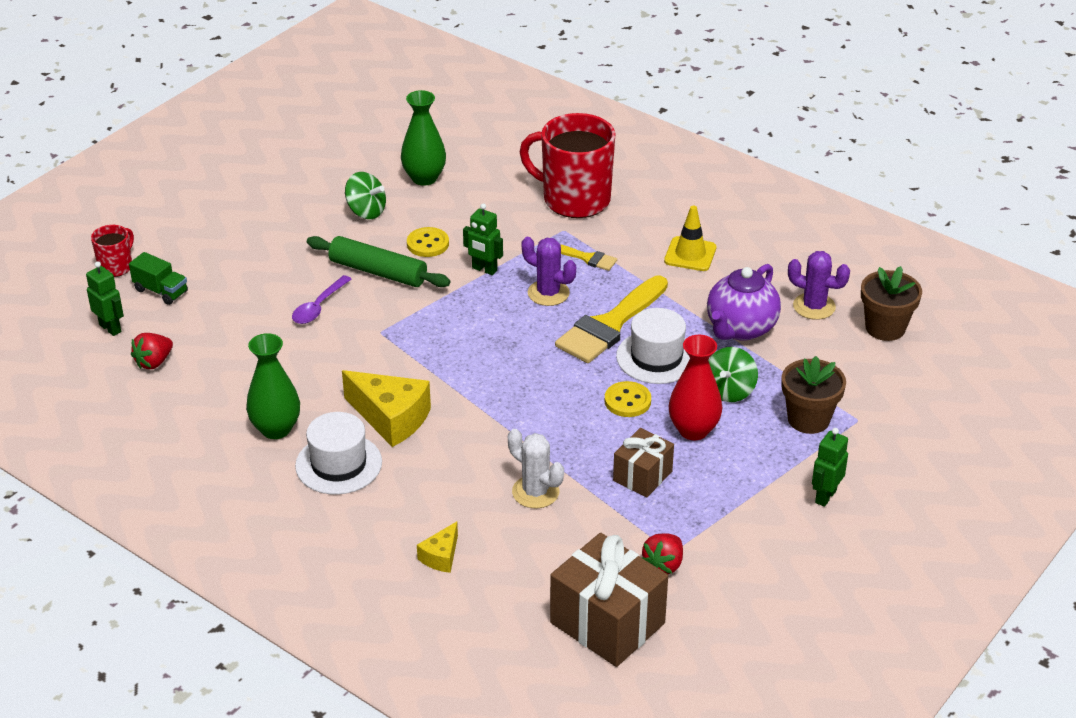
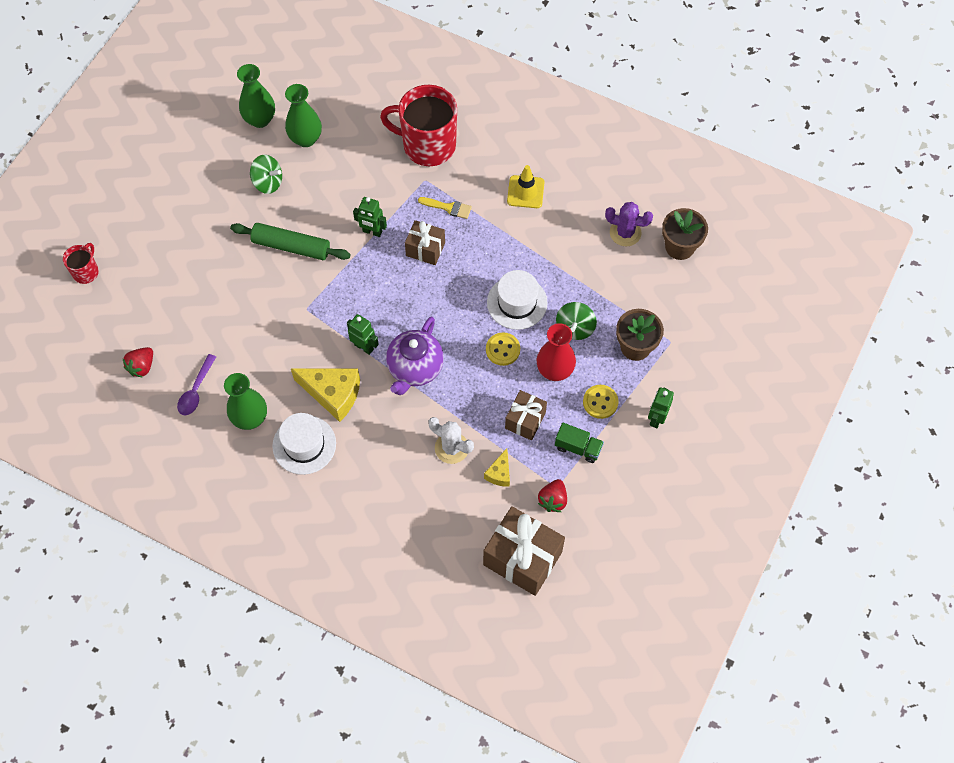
camera: 10 degrees left, 25 degrees up
(110, 328) = (99, 337): green robot -> green robot (364, 347)
(161, 291) = (128, 292): green truck -> green truck (578, 447)
(319, 307) = (254, 290): purple spoon -> purple spoon (196, 390)
(373, 156) = (260, 119): none -> green vase
(428, 244) = (323, 211): yellow button -> yellow button (600, 402)
(441, 556) = (396, 518): yellow cheese -> yellow cheese (499, 473)
(548, 293) = (425, 249): purple cactus -> brown gift
(610, 325) = (477, 275): yellow brush -> none
(740, 329) = (574, 264): purple teapot -> purple teapot (415, 369)

